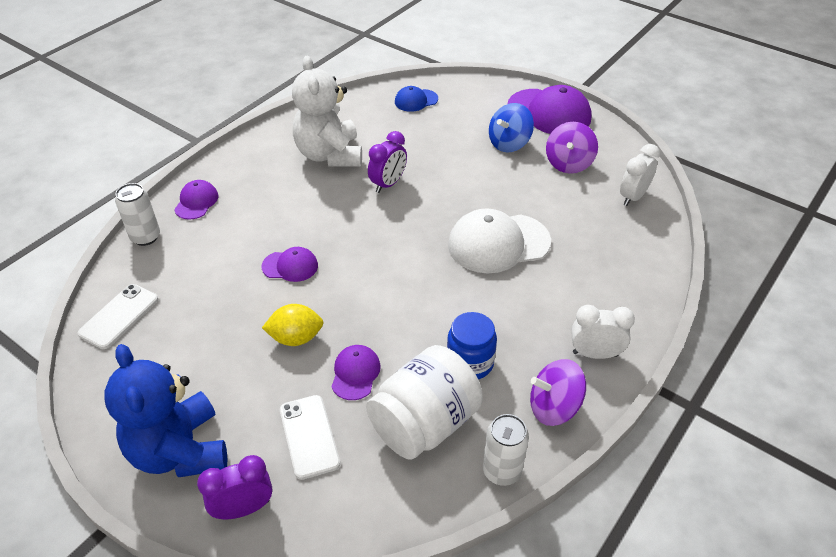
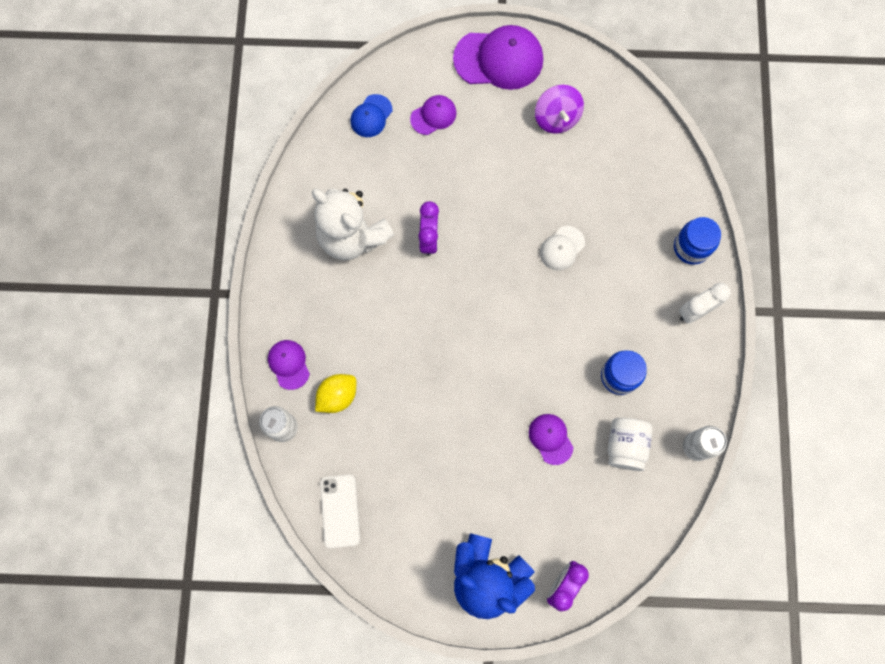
camera: 35 degrees left, 30 degrees up
(290, 266) = (424, 377): purple cap -> purple cap (433, 116)
(296, 338) = (485, 438): yellow lemon -> yellow lemon (337, 396)
(309, 436) = (560, 507): white phone -> none
(424, 424) = (625, 445): white jar -> white jar, size x0.64
(498, 243) = (562, 248): white cap -> white cap, size x0.53
(509, 143) = (492, 123): blue spinning top -> none
(554, 407) = (696, 375): purple spinning top -> none
(630, 304) = (691, 247): none -> blue jar
(633, 197) = (629, 128): white clock -> none

